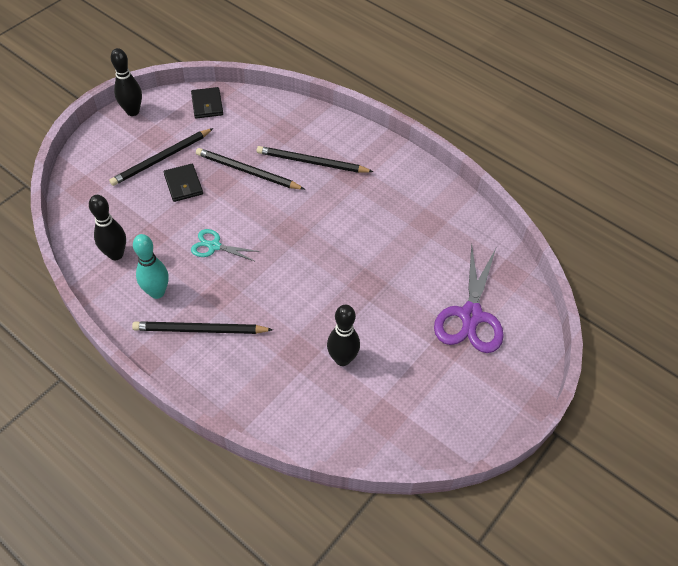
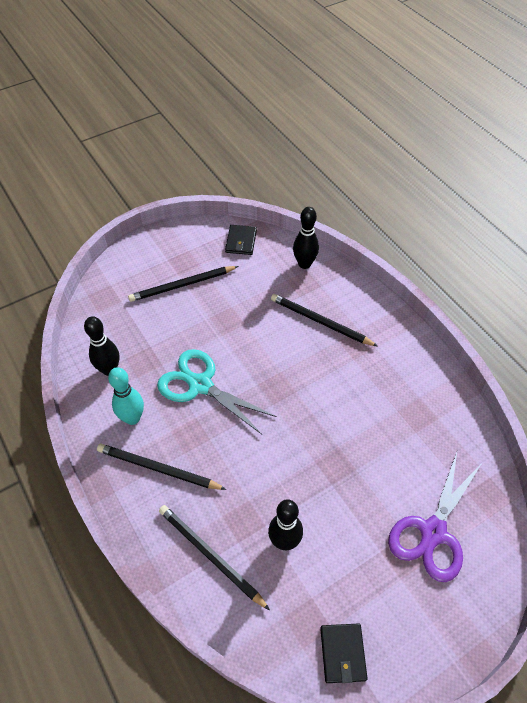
camera: 20 degrees right, 0 degrees up
(133, 111) = (172, 233): black bowling pin -> black bowling pin (304, 264)
(183, 184) = (193, 315): black wallet -> black wallet (343, 653)
(214, 246) = (200, 385): turquoise scissors -> turquoise scissors, size x1.86
(247, 171) = (256, 316): black pencil -> black pencil (210, 555)

